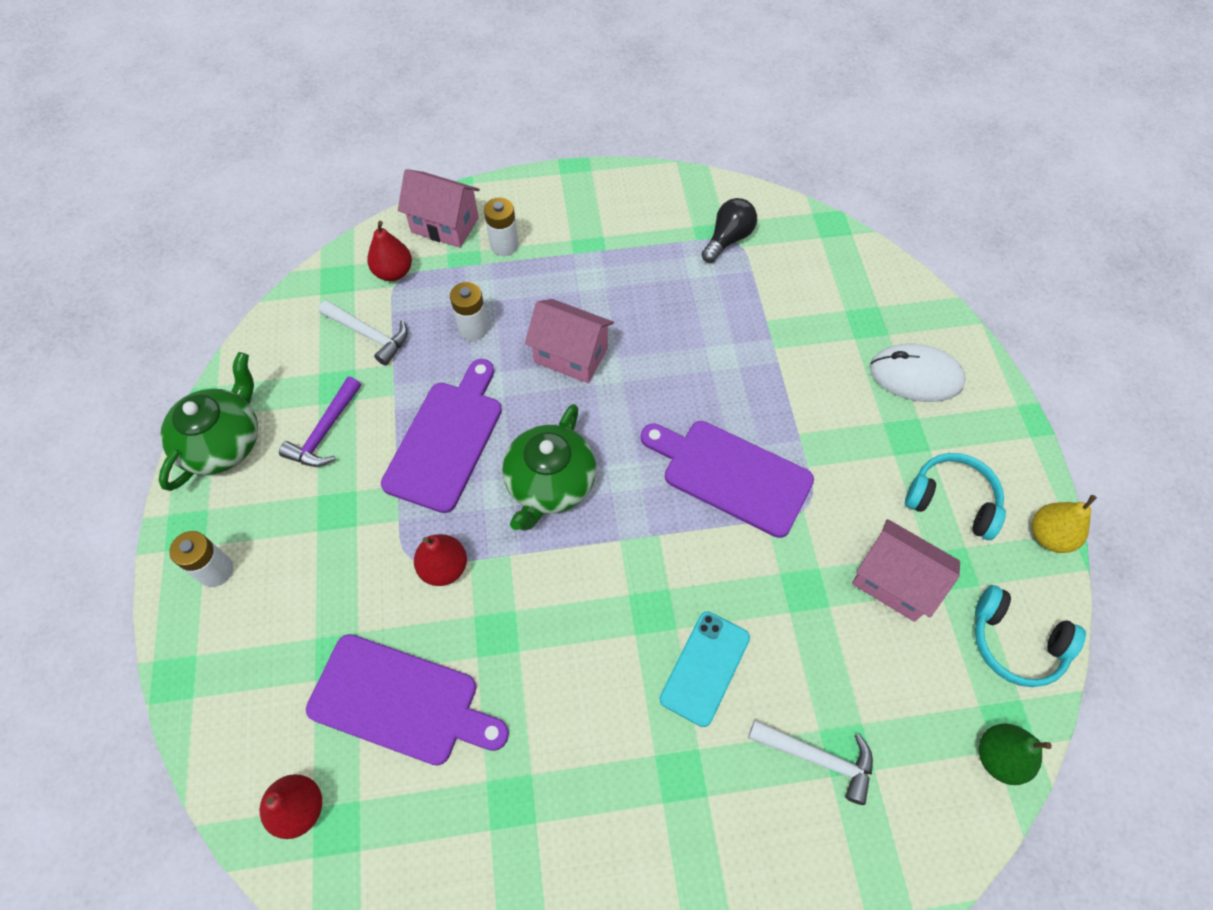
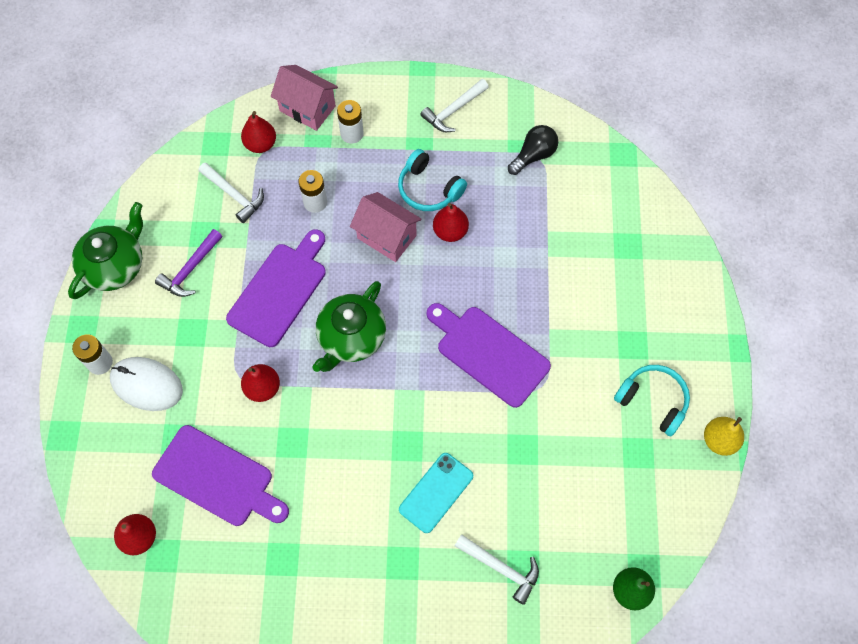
camera: 10 degrees right, 5 degrees up
(621, 204) = (453, 111): none -> white hammer
(648, 338) = (450, 231): none -> red pear
(894, 582) = (590, 455): pink house -> none
(915, 376) = (654, 297): white mouse -> white mouse (146, 385)
(1015, 643) = (668, 514): turquoise headphones -> turquoise headphones (429, 189)

